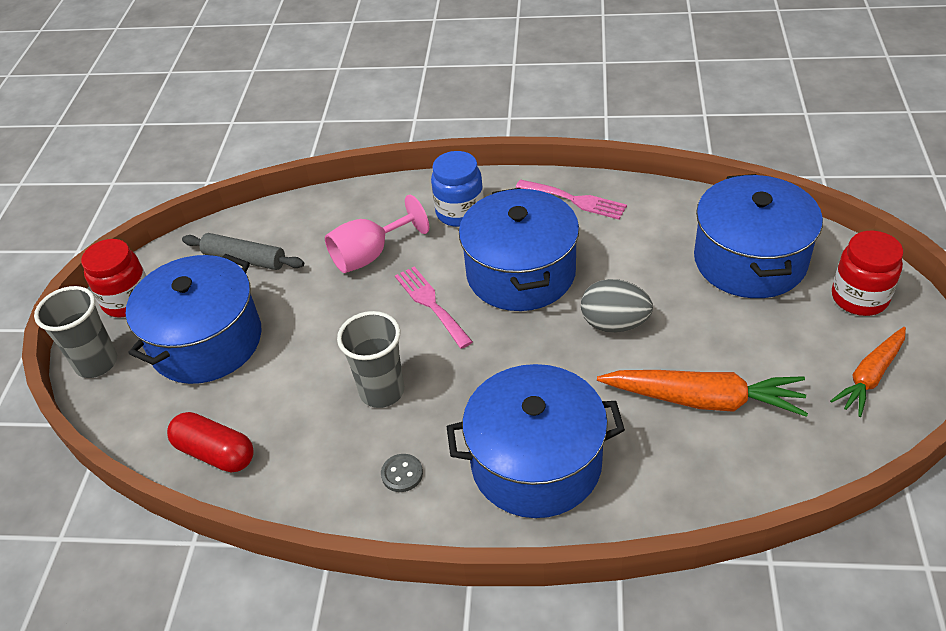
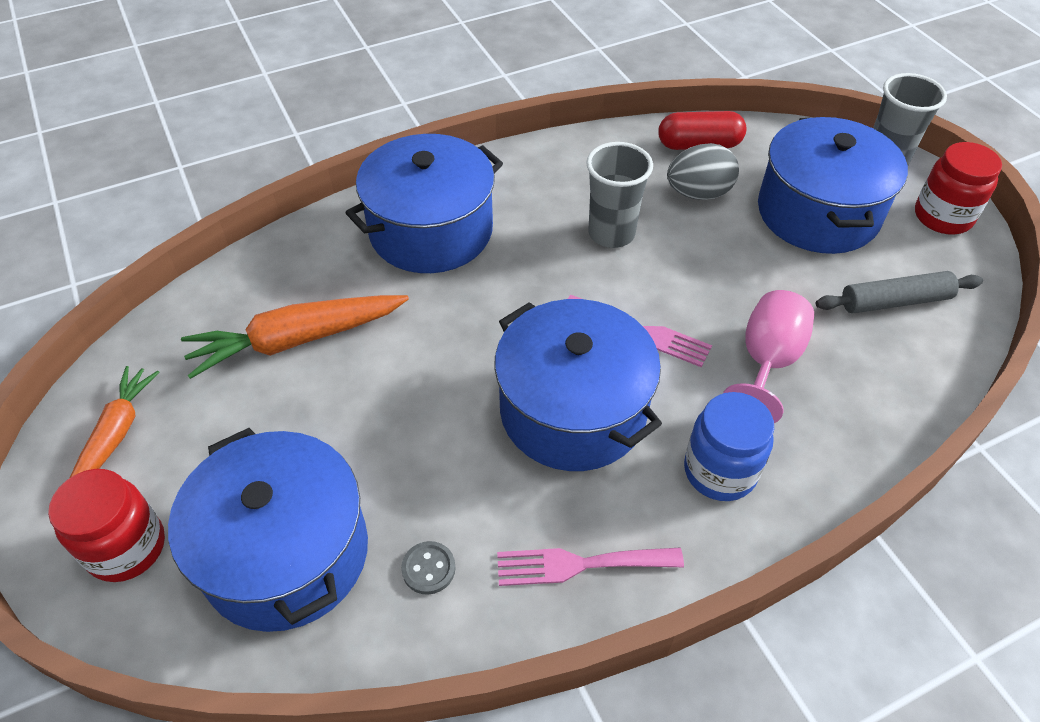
camera: 145 degrees right, 5 degrees up
(402, 474) = (537, 184): grey button -> grey button (428, 568)
(614, 324) = (425, 388): grey egg -> grey egg (698, 193)

